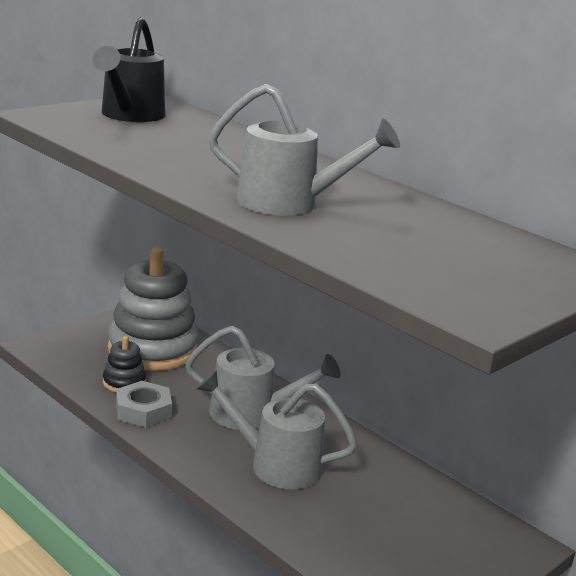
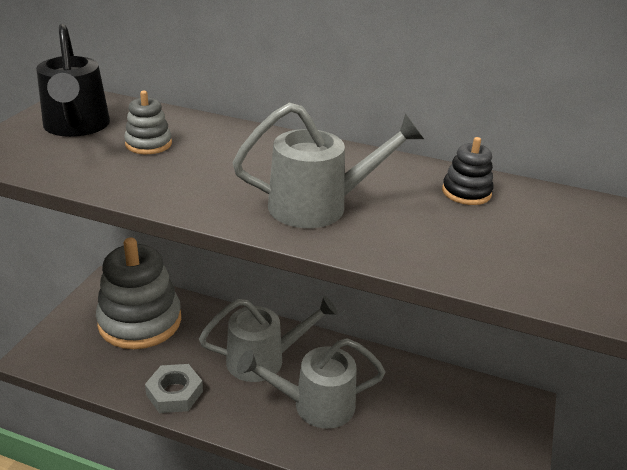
camera: 25 degrees left, 10 degrees up
(124, 382) = (138, 368): black stacking toy -> black stacking toy (466, 192)
(180, 137) = (148, 144): none -> grey stacking toy

